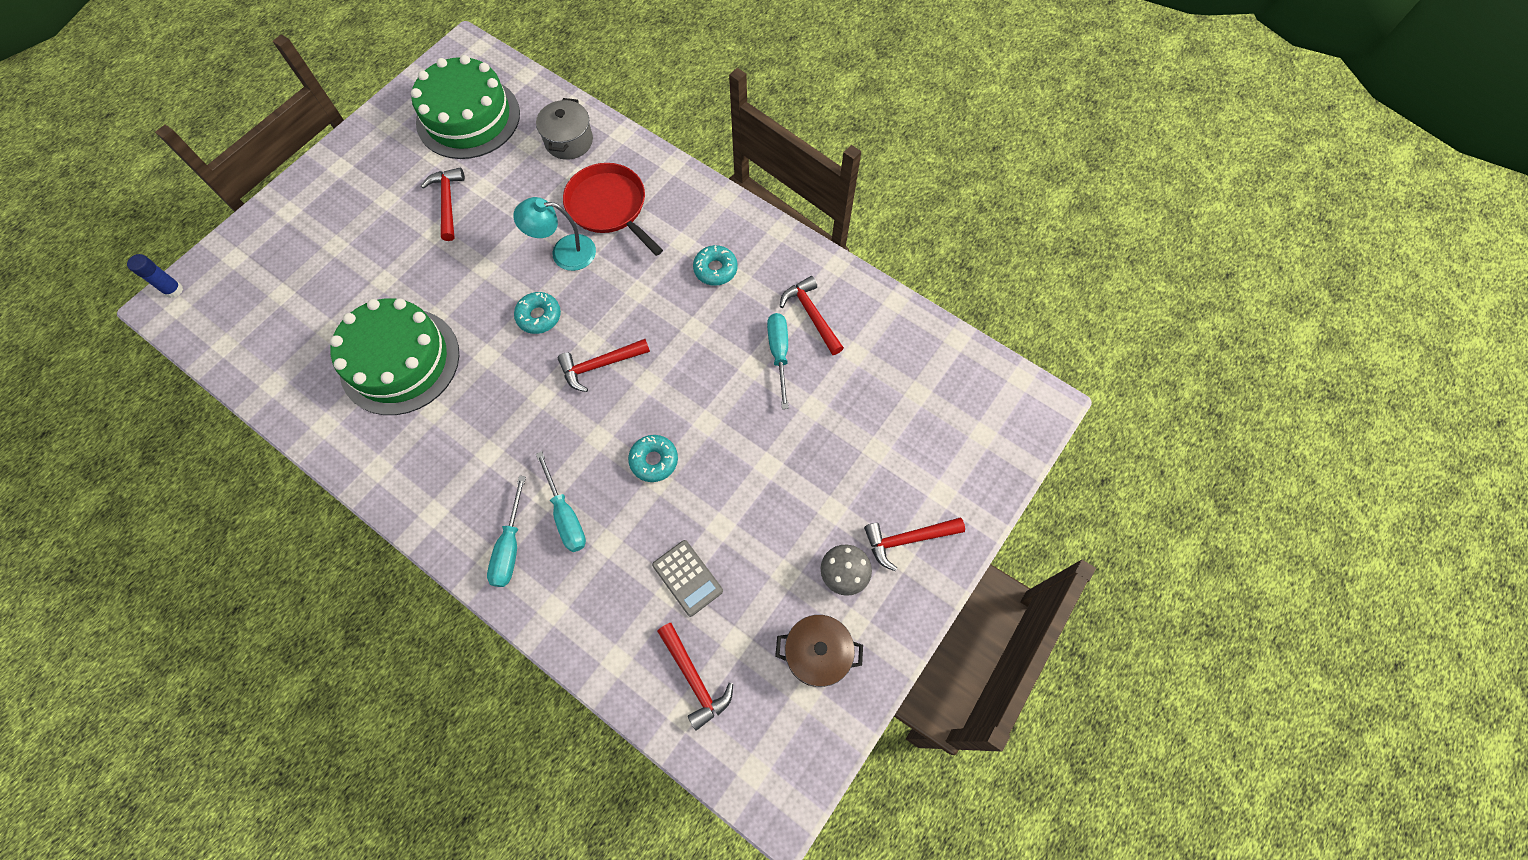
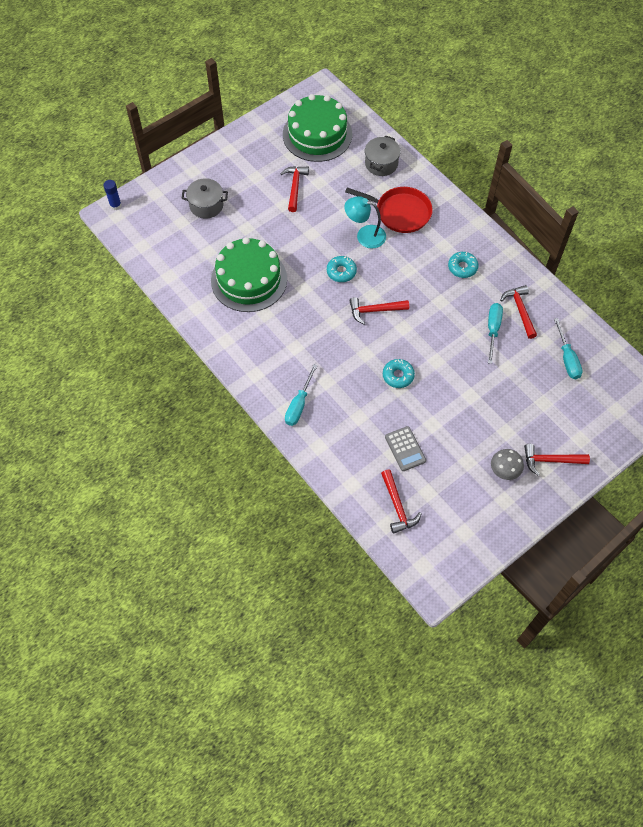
camera: 15 degrees right, 5 degrees down
(317, 259) = (206, 205): none -> grey pot
(565, 515) = (336, 395): turquoise screwdriver -> turquoise screwdriver (567, 358)
(609, 207) = (400, 212): red pan -> red pan turned 135 degrees clockwise
(817, 653) = (477, 511): brown pot -> none

